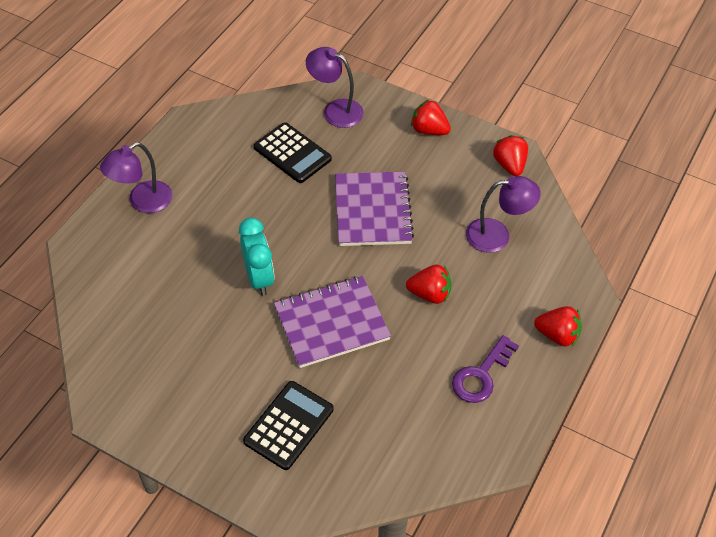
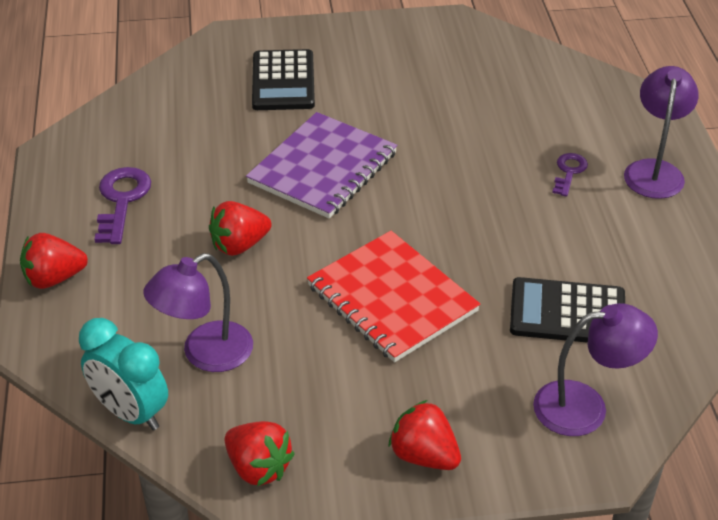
camera: 145 degrees right, 10 degrees down
(190, 230) = (569, 172): none -> purple key
(259, 278) = (442, 168): turquoise clock -> turquoise clock (131, 412)
(372, 211) = (392, 298): purple notebook -> red notebook
(429, 130) = (424, 455): red strawberry -> red strawberry turned 135 degrees counterclockwise

